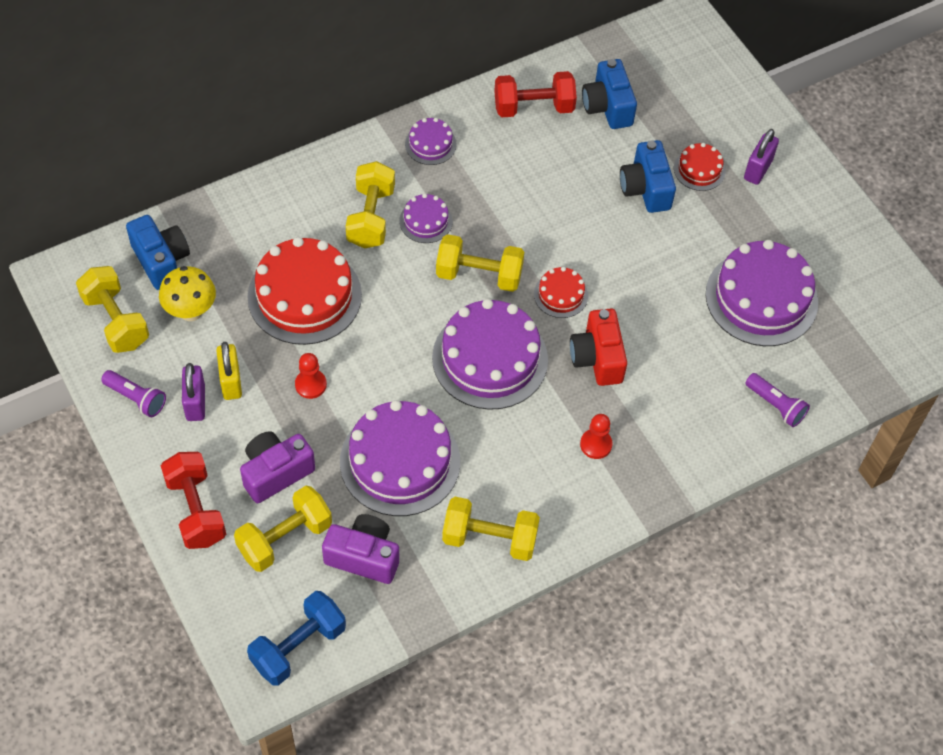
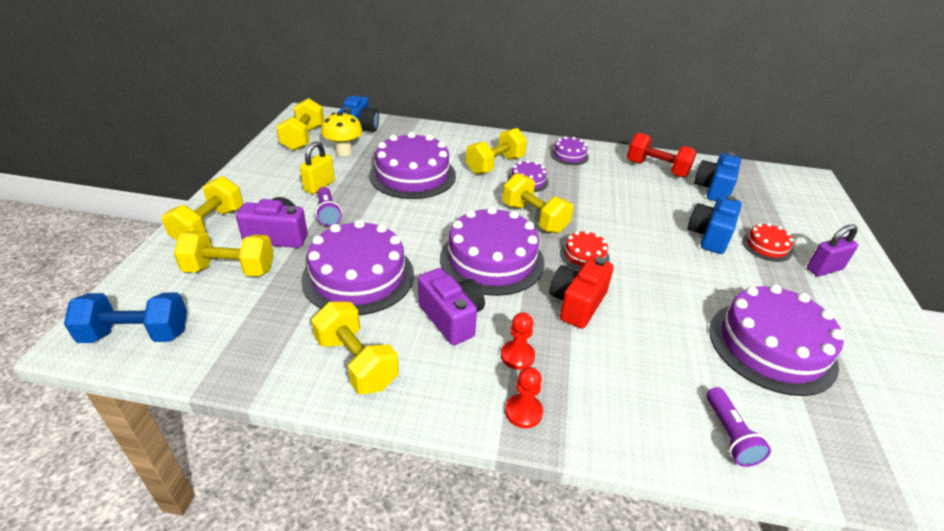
camera: 40 degrees right, 20 degrees down
(136, 398) = (263, 167): purple flashlight -> purple flashlight (328, 213)
(195, 403) = (288, 184): purple padlock -> none
(196, 510) = (209, 226): red dumbbell -> yellow dumbbell
(304, 296) = (412, 175): red cake -> purple cake
(310, 385) = (360, 210): red pawn -> red pawn (523, 412)
(364, 556) = (258, 312): purple camera -> purple camera (451, 318)

